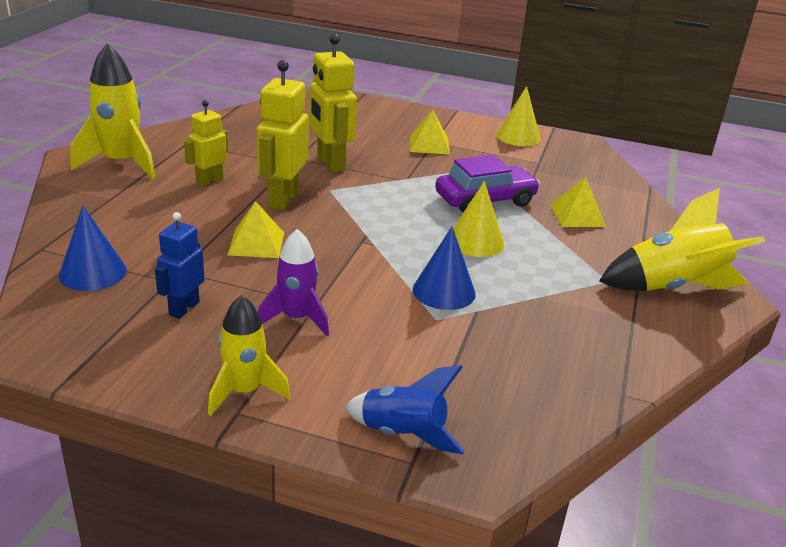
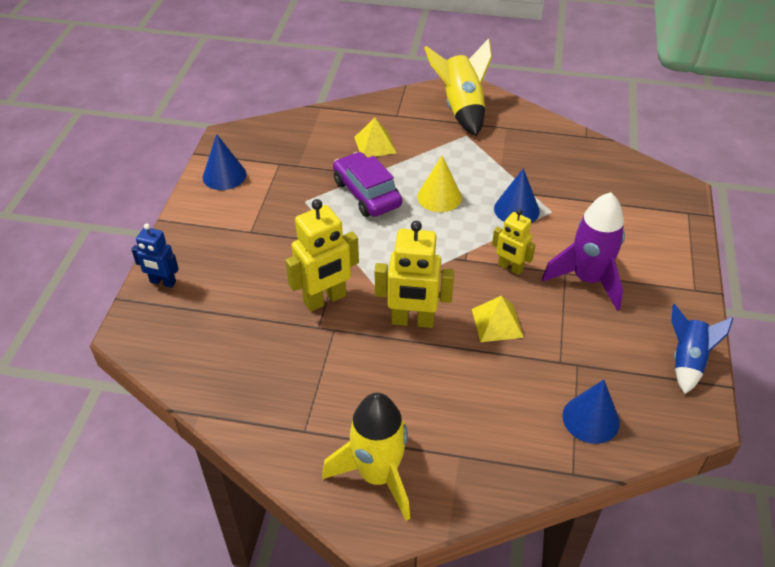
camera: 95 degrees left, 15 degrees up
(183, 308) = (608, 344): blue robot -> blue robot (163, 282)
(209, 181) = (394, 384): yellow robot -> yellow robot (510, 268)
(244, 391) = (675, 290): yellow rocket -> none
(296, 318) = (587, 279): purple rocket -> purple rocket, size x1.55
(403, 434) = (670, 217): blue rocket -> blue rocket (687, 361)
(429, 145) = (259, 233): yellow pyramid -> none
(518, 137) = (224, 175): yellow cone -> blue cone

